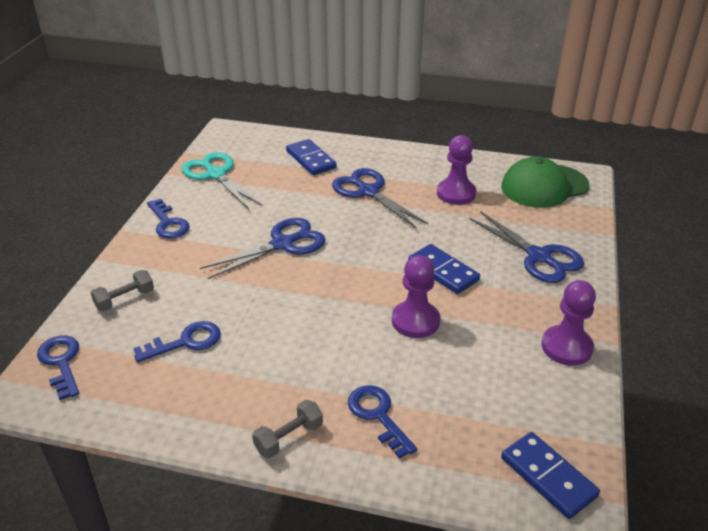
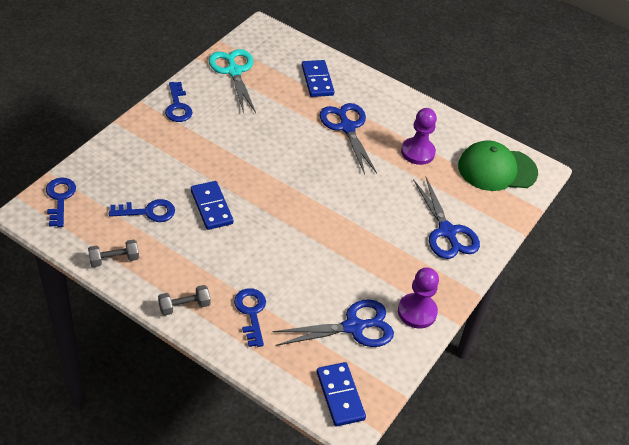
camera: 15 degrees right, 10 degrees up
(125, 299) = (120, 163): grey dumbbell -> grey dumbbell (114, 259)
(282, 244) = (254, 154): blue scissors -> blue scissors (353, 327)
(415, 321) = (318, 252): purple pawn -> none
(443, 271) = (363, 219): blue domino -> blue domino (211, 207)

